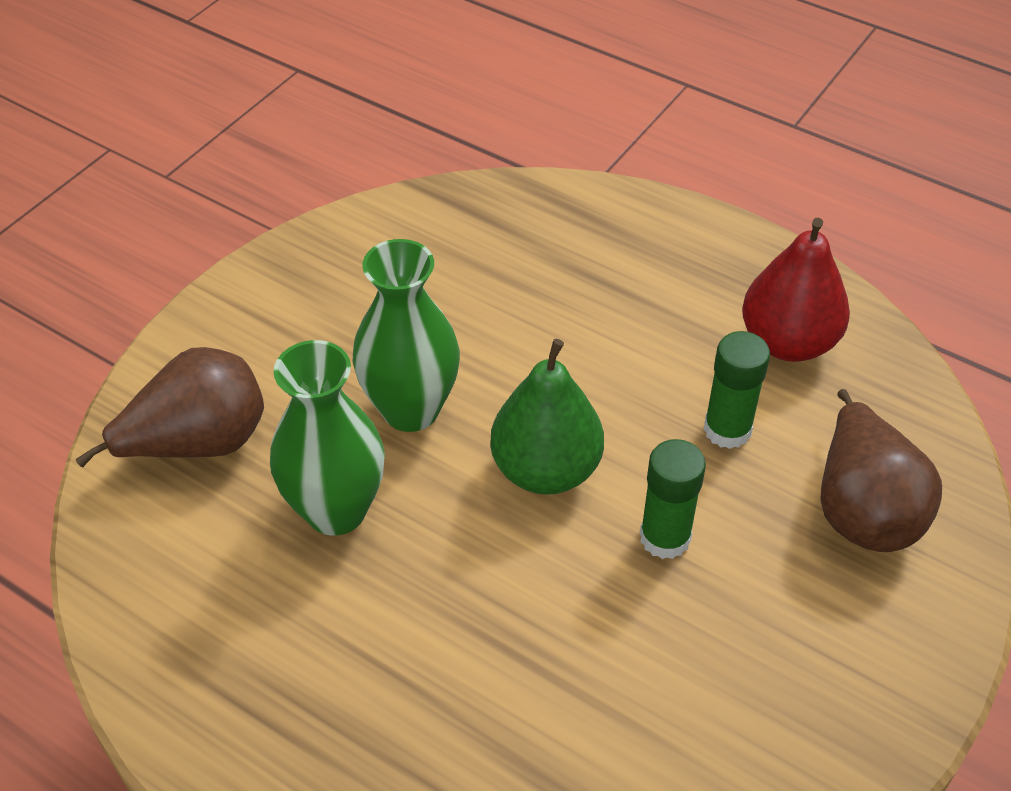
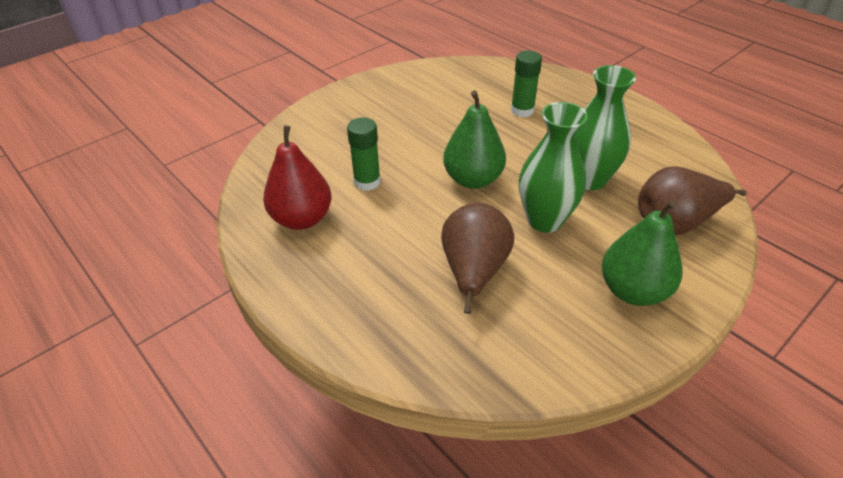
camera: 165 degrees left, 5 degrees down
(283, 321) = (633, 291): none -> green pear
(665, 537) = (424, 145): green glue stick -> green glue stick (522, 110)
(863, 509) = (324, 141): brown pear -> brown pear (474, 271)

